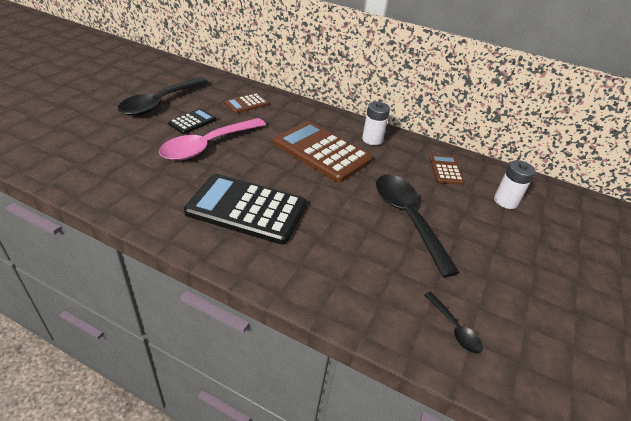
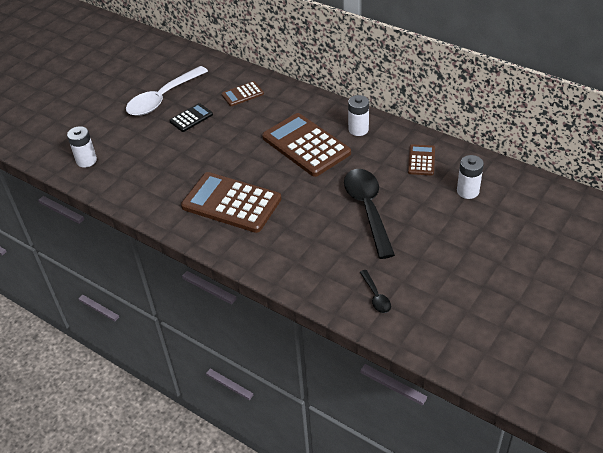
camera: 15 degrees right, 5 degrees up
(64, 158) = (86, 160): none -> white battery
(160, 103) = (163, 98): black spoon -> white spoon
(208, 146) = (203, 143): pink spoon -> none
(247, 209) = (231, 203): black calculator -> brown calculator

